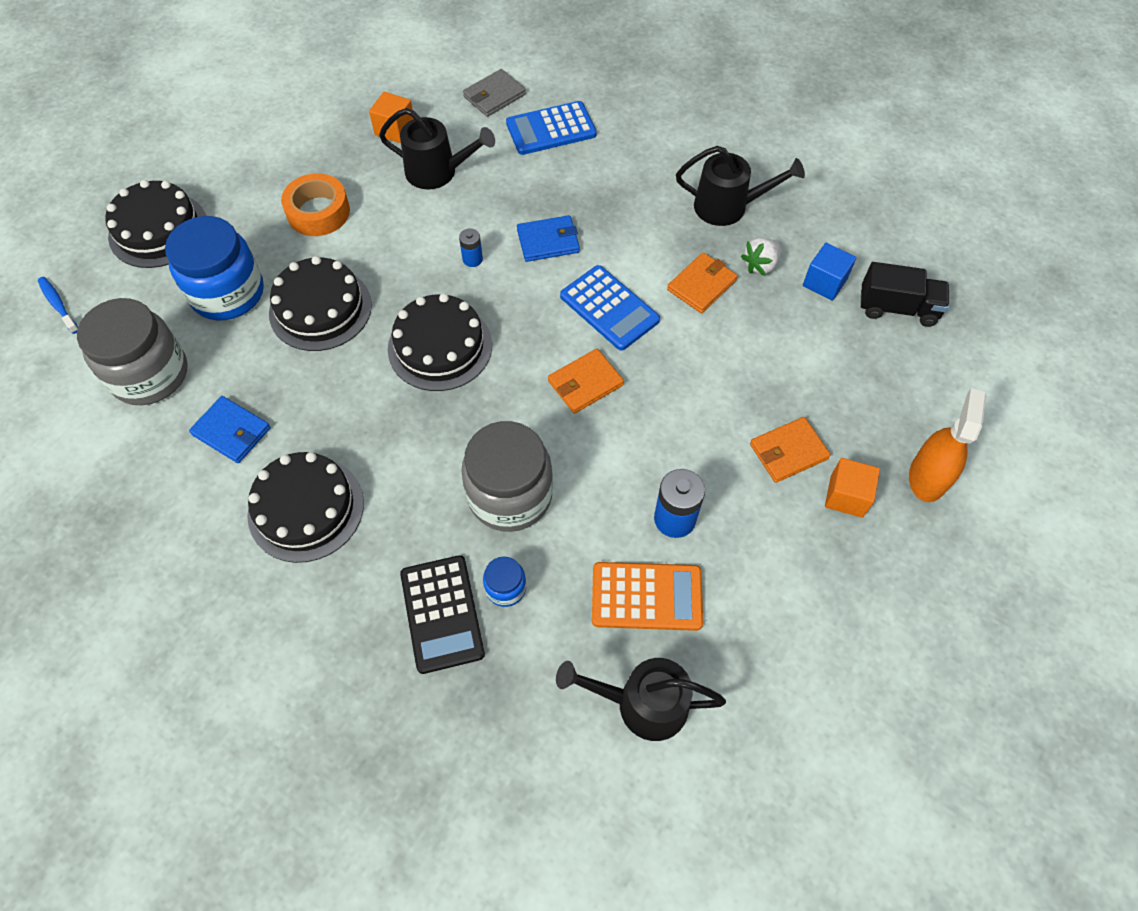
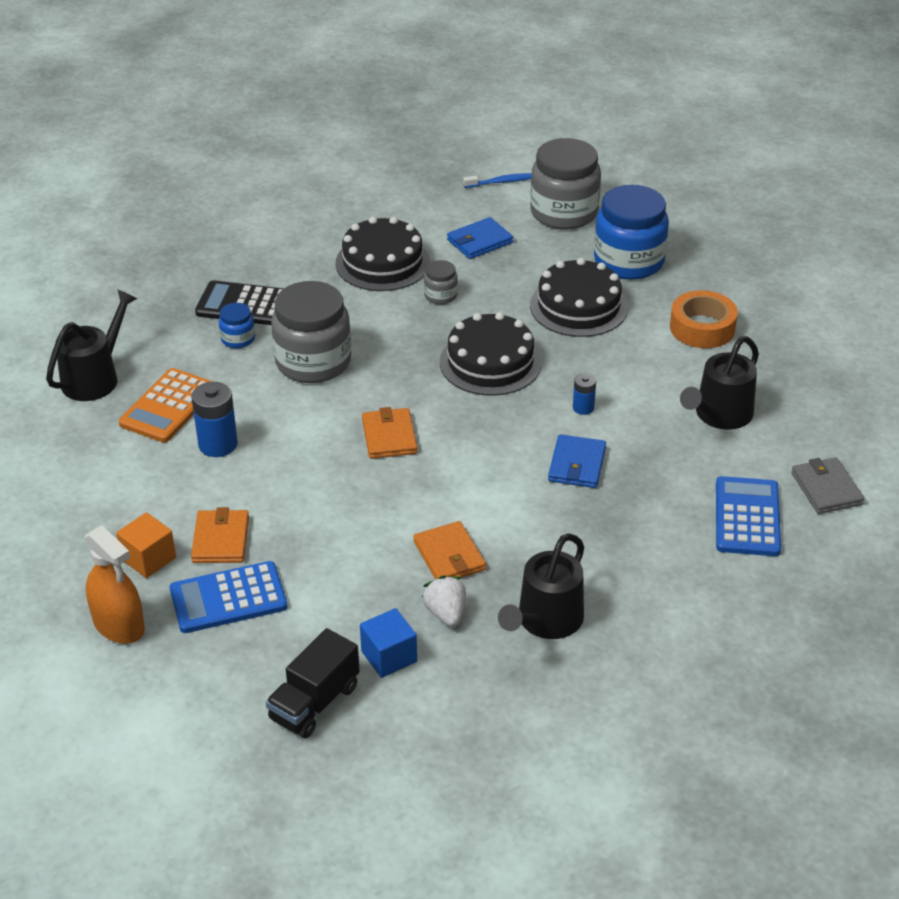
camera: 115 degrees right, 20 degrees down
(58, 305) = (667, 181): blue toothbrush -> blue toothbrush (501, 182)
(158, 230) = (728, 237): black cake -> none
(348, 428) = (440, 296): none -> grey jar
(395, 129) = (801, 401): orange cube -> none
(609, 308) = (463, 479): blue calculator -> blue calculator (228, 598)

